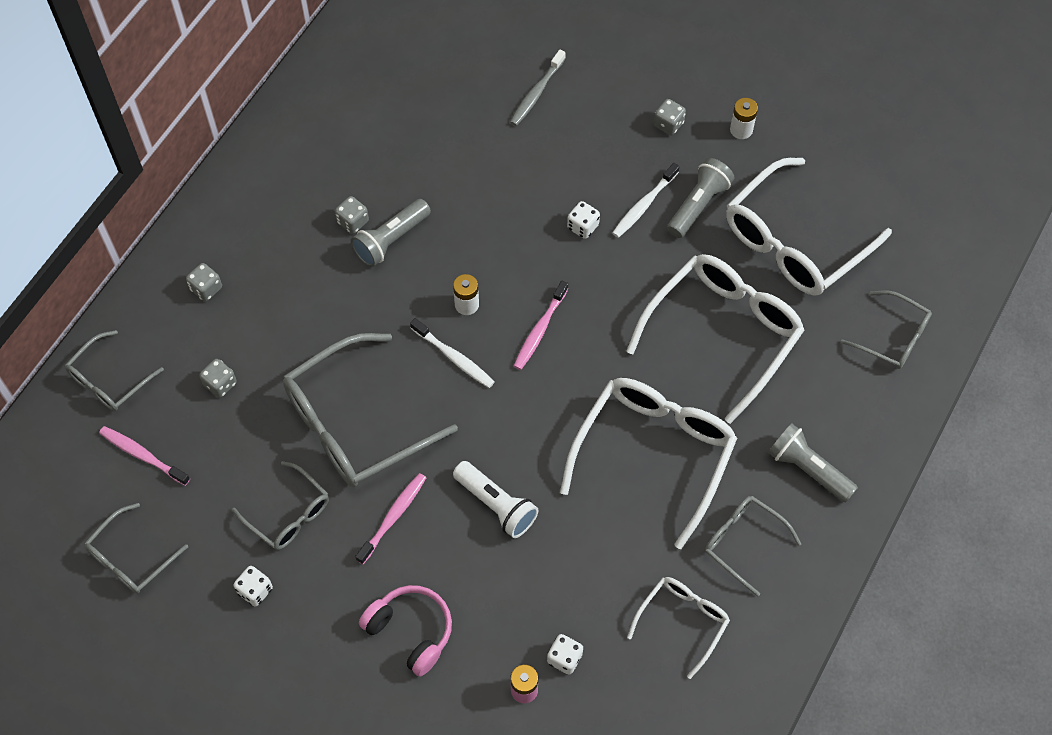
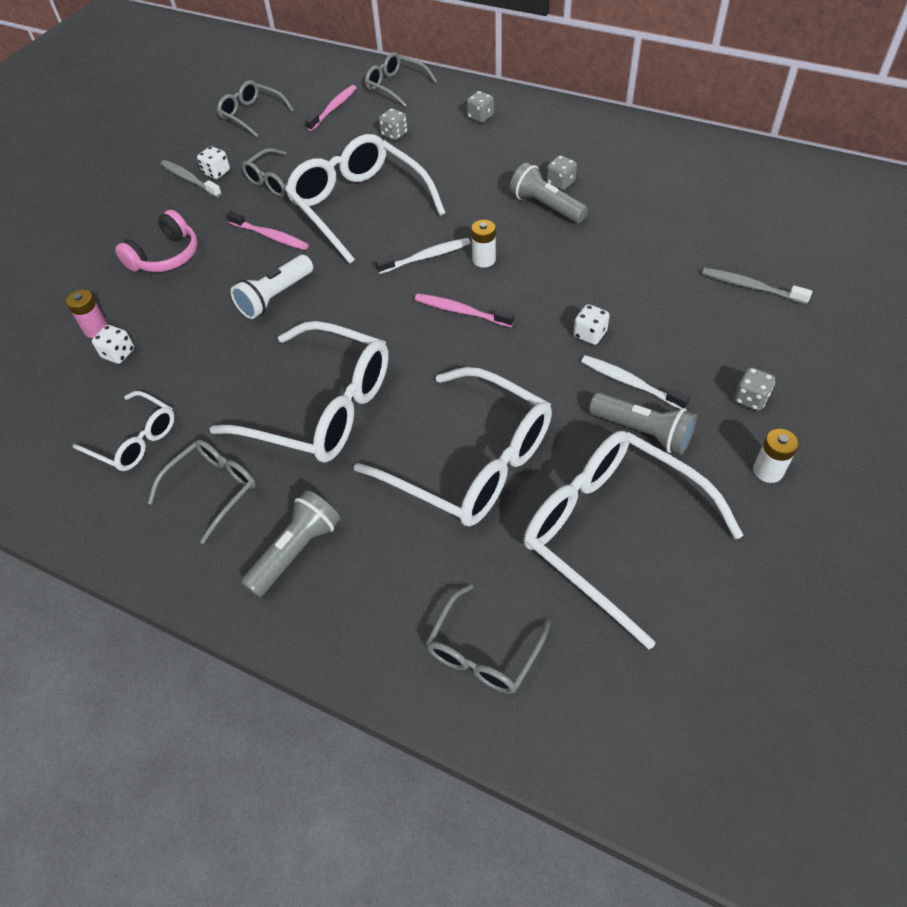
camera: 90 degrees right, 10 degrees down
(263, 623) = (189, 179): none -> grey toothbrush
(354, 423) = (359, 206): grey glasses -> white glasses
(454, 357) = (426, 257): white toothbrush -> white toothbrush turned 150 degrees counterclockwise

